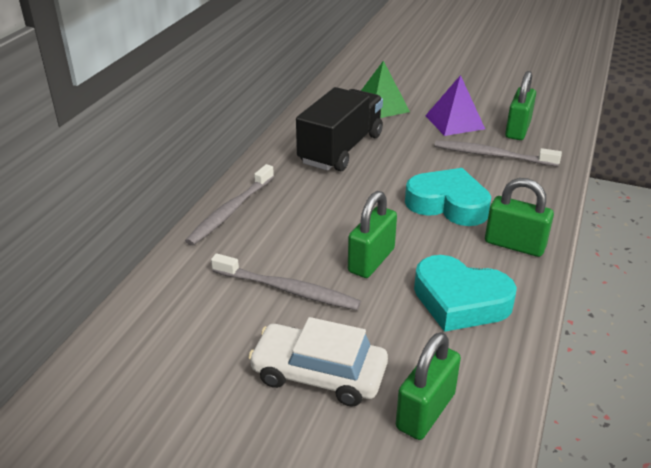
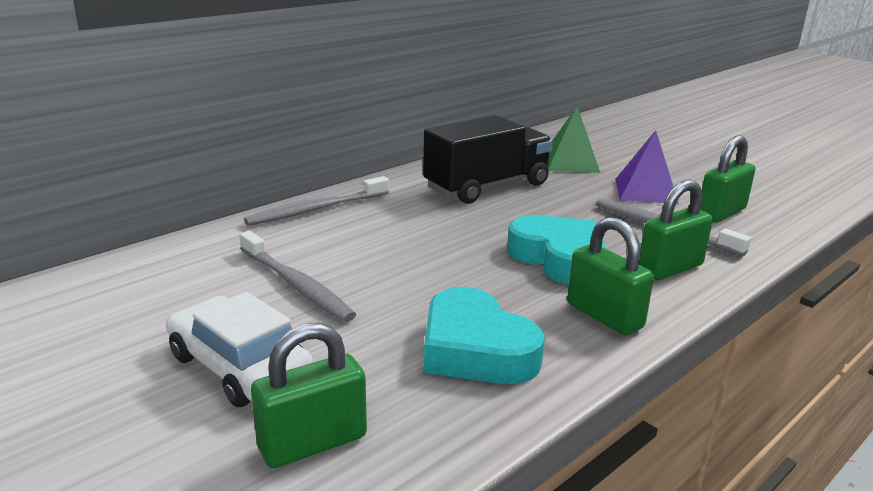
camera: 25 degrees right, 10 degrees down
(371, 260) = (413, 284): green padlock -> green padlock (670, 268)

